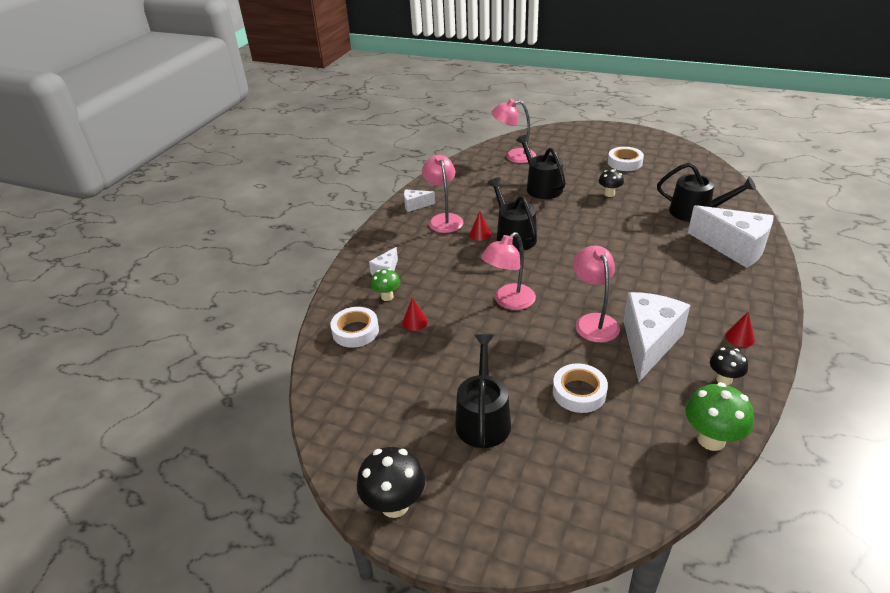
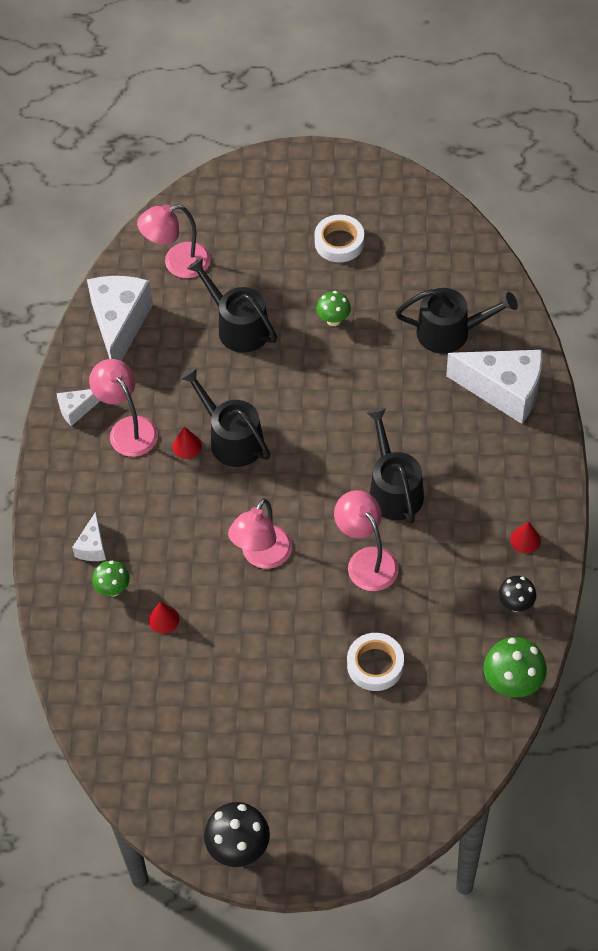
camera: 20 degrees left, 20 degrees up
(355, 331) = (100, 653): white tape -> none
(483, 418) = (288, 727): black watering can -> black watering can (393, 489)
(609, 194) = (333, 320): black mushroom -> green mushroom
(648, 343) = (432, 576): white cheese -> white cheese (119, 325)

